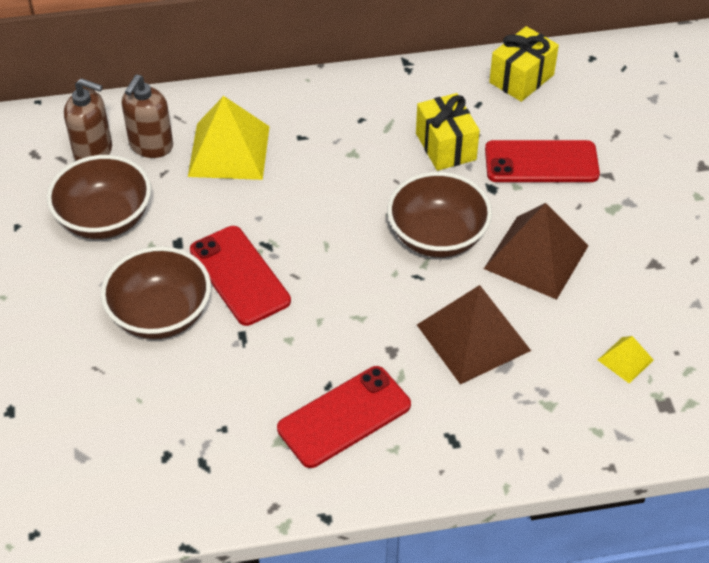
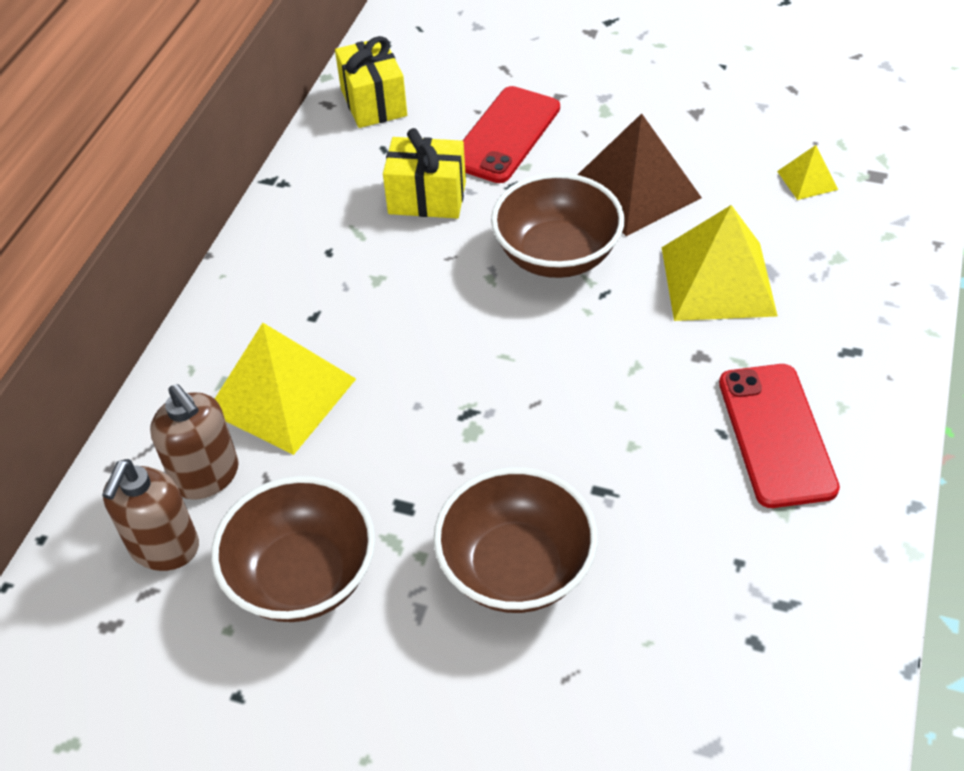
camera: 60 degrees left, 0 degrees up
(93, 151) = (164, 547): brown soap dispenser -> brown soap dispenser turned 150 degrees clockwise
(239, 275) = (501, 458): red phone -> none
(473, 337) = (718, 280): brown pyramid -> yellow pyramid

